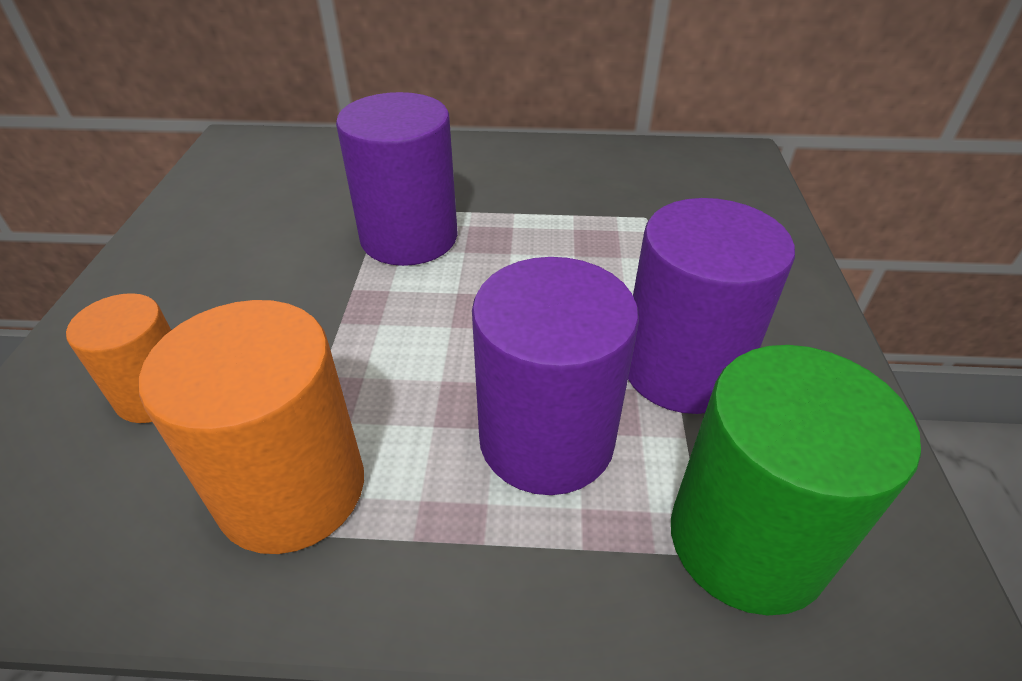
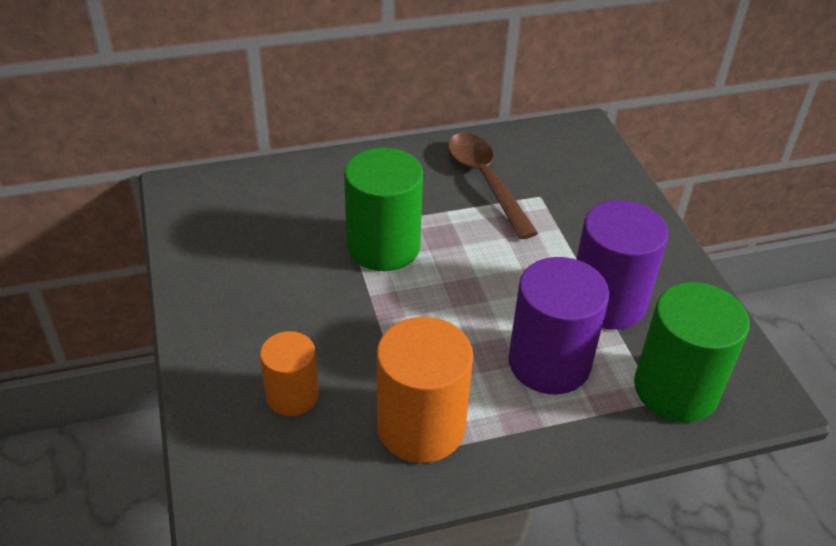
camera: 20 degrees left, 0 degrees up
(409, 237) = (383, 246): purple cylinder -> green cylinder
(582, 190) = (486, 181): none -> brown spoon

